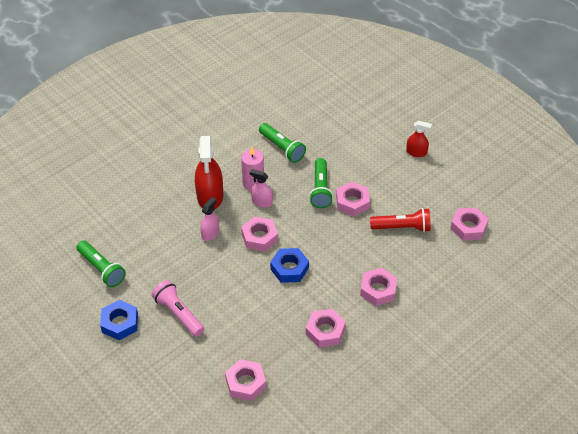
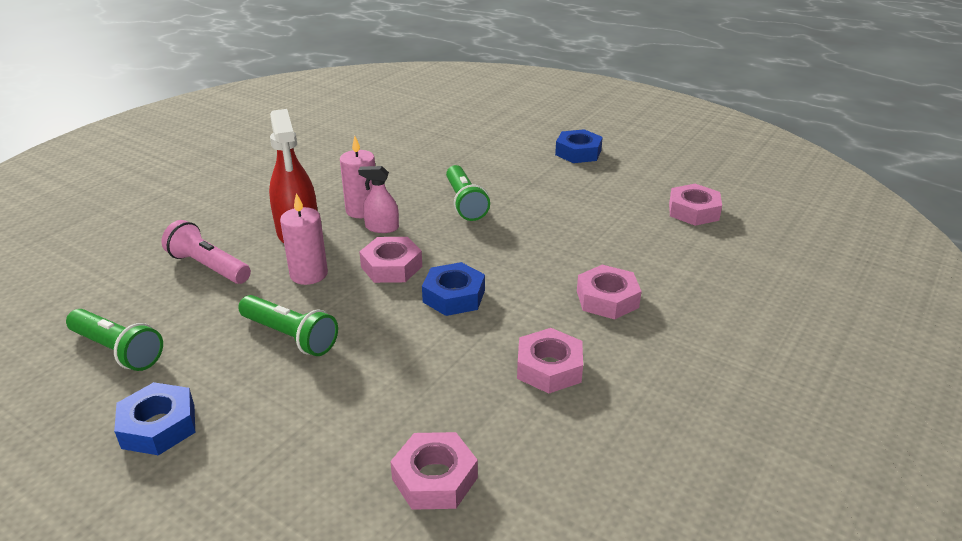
camera: 15 degrees left, 15 degrees down
(178, 314) = (275, 390): pink flashlight -> pink flashlight (208, 267)
(210, 233) = (308, 274): pink spray bottle -> pink candle
(282, 148) = (393, 171): green flashlight -> green flashlight (290, 336)
(352, 202) = (517, 209): pink nut -> none
(402, 227) = (602, 224): red flashlight -> none
(416, 152) = (578, 152): red spray bottle -> blue nut

